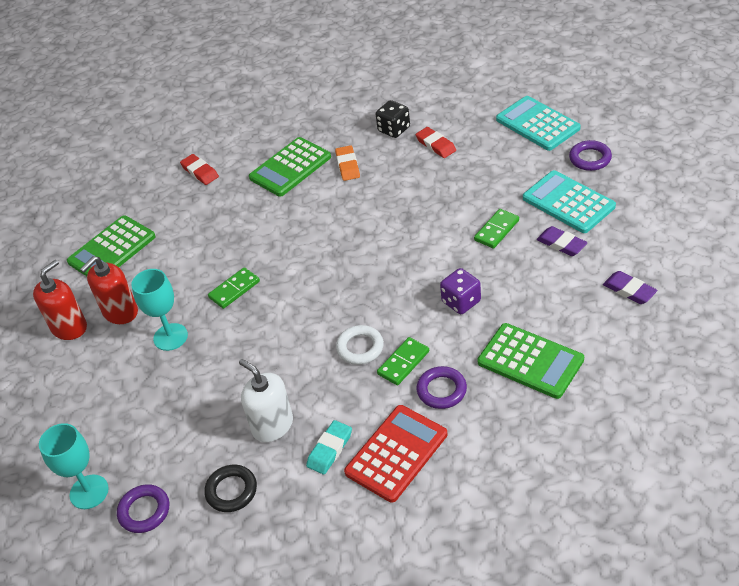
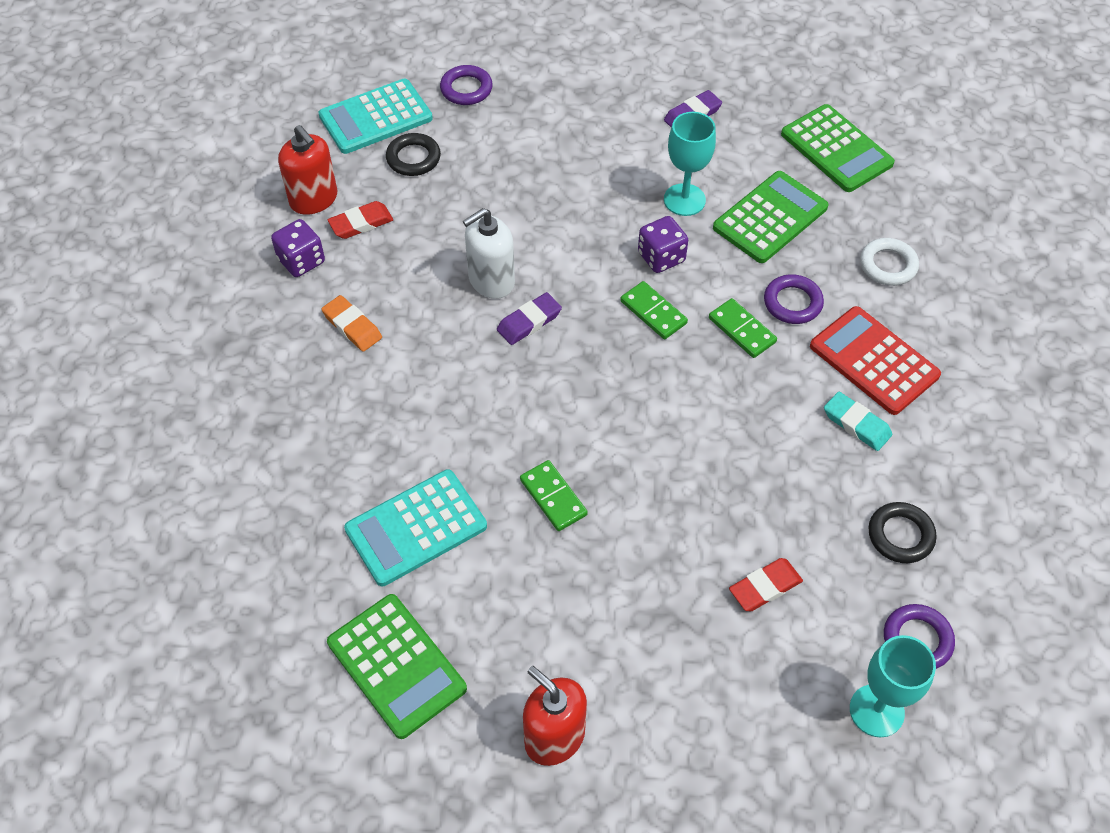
camera: 85 degrees left, 10 degrees up
(120, 312) = (546, 657): red soap dispenser -> red soap dispenser (314, 199)
(170, 337) = (620, 588): turquoise goblet -> turquoise goblet (684, 200)
(200, 172) = (265, 520): red eraser -> red eraser (765, 587)
(272, 425) = (808, 479): white soap dispenser -> white soap dispenser (491, 280)
(290, 167) = (320, 396): green calculator -> green calculator (836, 149)
(348, 165) = (352, 326): orange eraser -> orange eraser turned 45 degrees clockwise
(360, 347) = (705, 368): white ring -> white ring (888, 265)
(394, 129) = (301, 261): black dice -> purple dice
(496, 230) = (553, 199): green domino -> green domino (653, 312)
(506, 152) = (413, 158): none -> black ring
(561, 244) = (600, 149): purple eraser -> purple eraser (529, 322)
(568, 202) = (534, 126): turquoise calculator -> turquoise calculator (416, 528)

